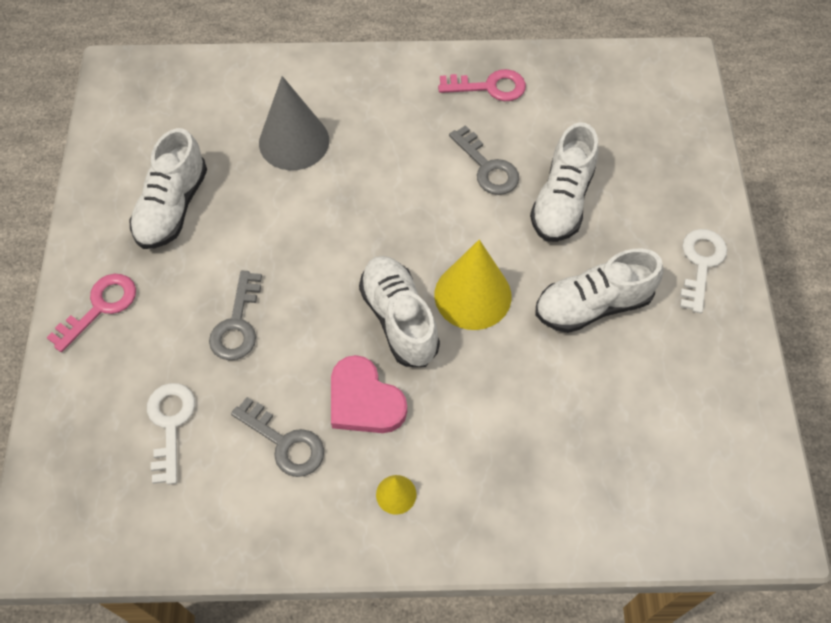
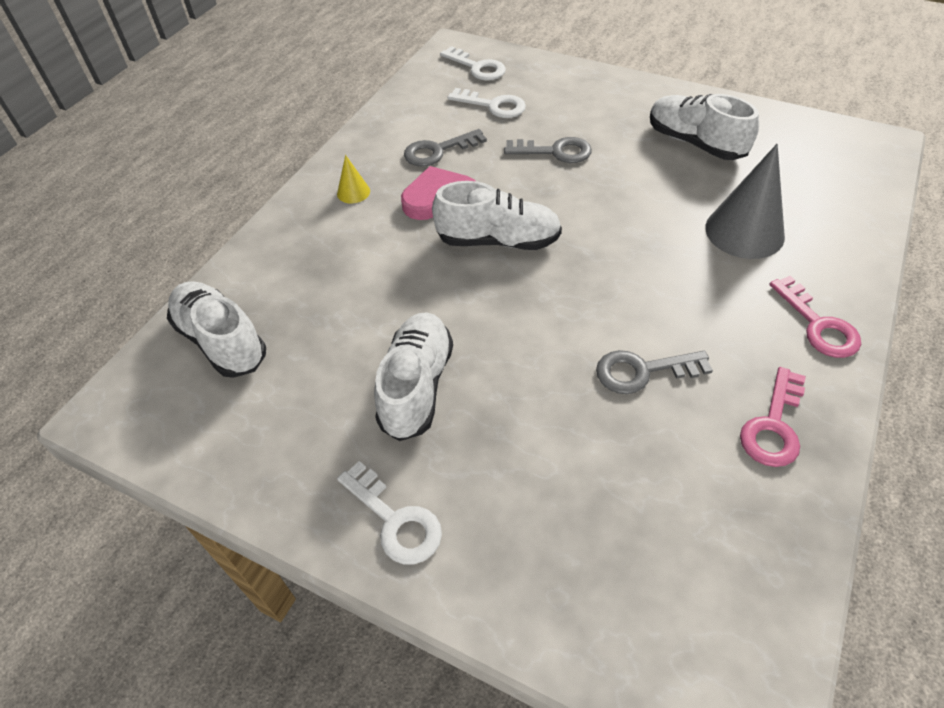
camera: 120 degrees right, 10 degrees down
(86, 484) = (477, 67): none -> white key
(100, 307) = (613, 93): pink key -> pink key (818, 325)
(237, 324) = (555, 151): grey key -> grey key turned 150 degrees clockwise
(472, 295) = (490, 297): yellow cone -> none
(562, 201) = (561, 421): white shoe -> white shoe (221, 341)

